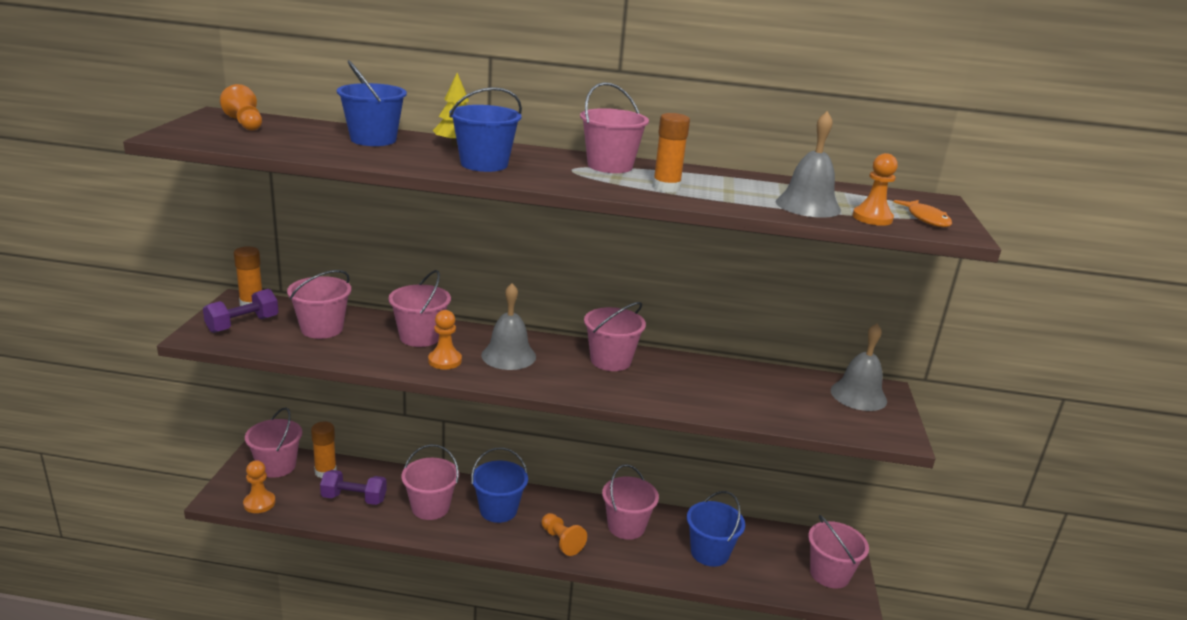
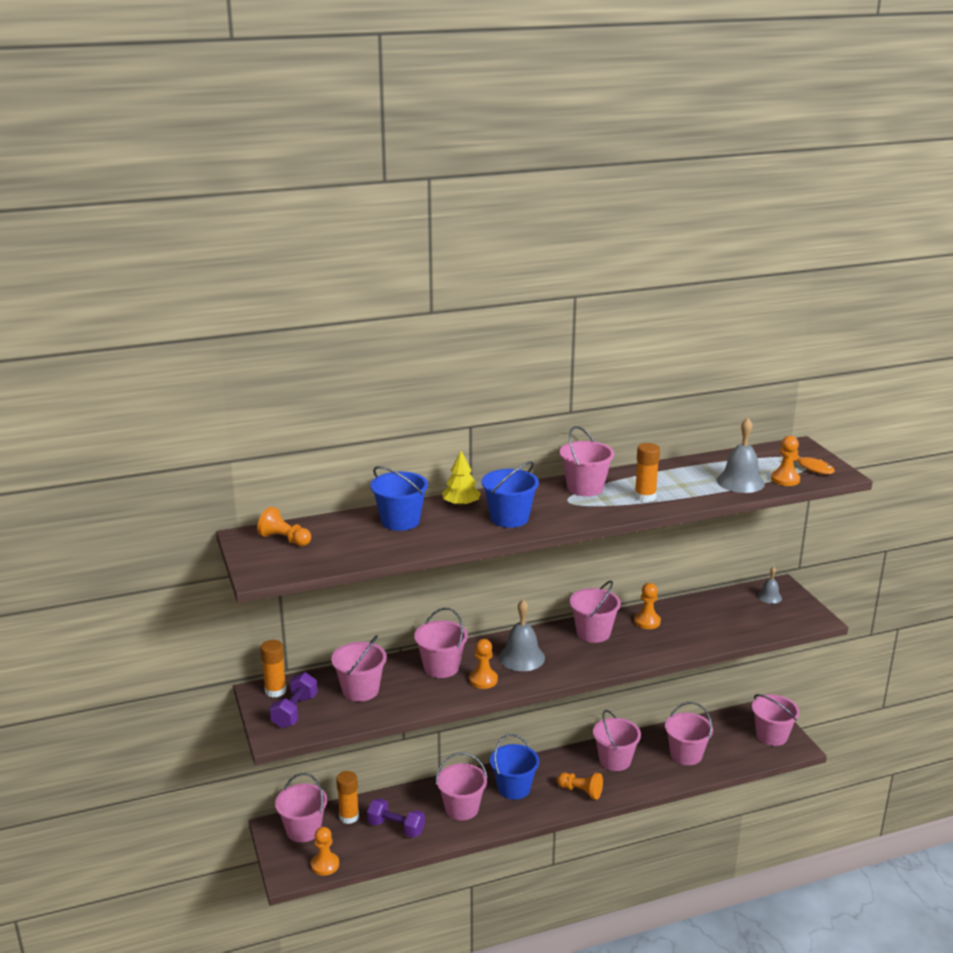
camera: 25 degrees left, 0 degrees up
(354, 498) = (396, 828): purple dumbbell -> purple dumbbell turned 45 degrees clockwise
(682, 370) = (647, 621): none -> orange pawn
(709, 552) = (686, 754): blue bucket -> pink bucket
(858, 395) = (769, 597): grey bell -> grey bell, size x0.56

